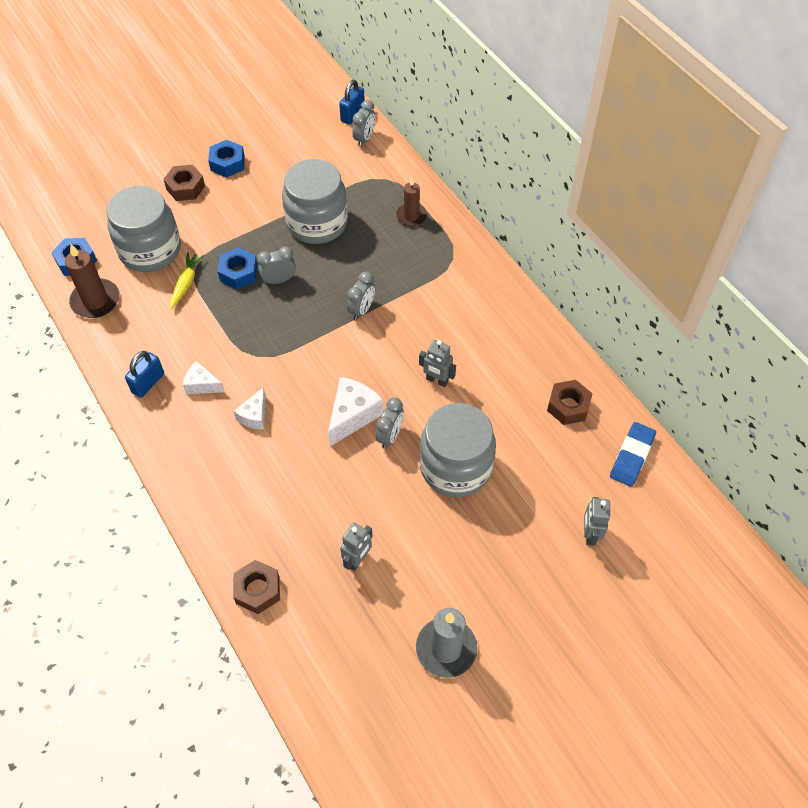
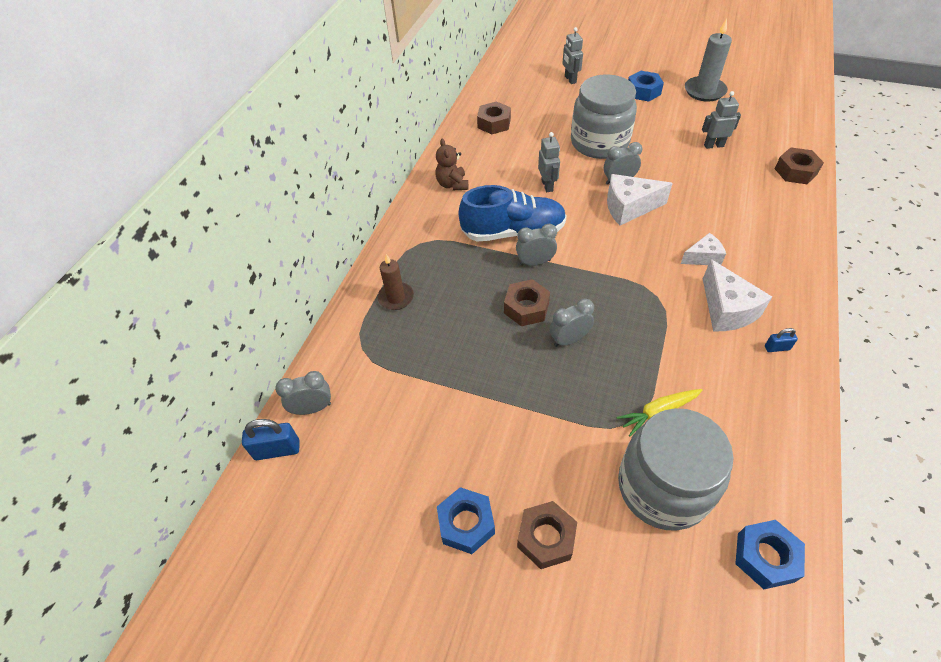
camera: 125 degrees left, 5 degrees down
(95, 301) = (774, 479): brown candle -> none
(148, 383) = (777, 348): blue padlock -> blue padlock, size x0.57
(202, 385) = (726, 310): white cheese -> white cheese, size x1.63
(238, 273) = (597, 378): blue nut -> blue nut (643, 91)
(279, 280) = (569, 339): grey clock -> grey clock turned 120 degrees clockwise
(317, 223) = (472, 362): grey jar -> none
(327, 277) = (526, 308): none -> brown nut
(406, 319) = (513, 232): none -> blue shoe
(504, 318) = (452, 184): none -> brown teddy bear
(590, 534) = (570, 79): grey robot -> grey robot turned 105 degrees clockwise
(632, 456) = (499, 87): blue eraser -> none

